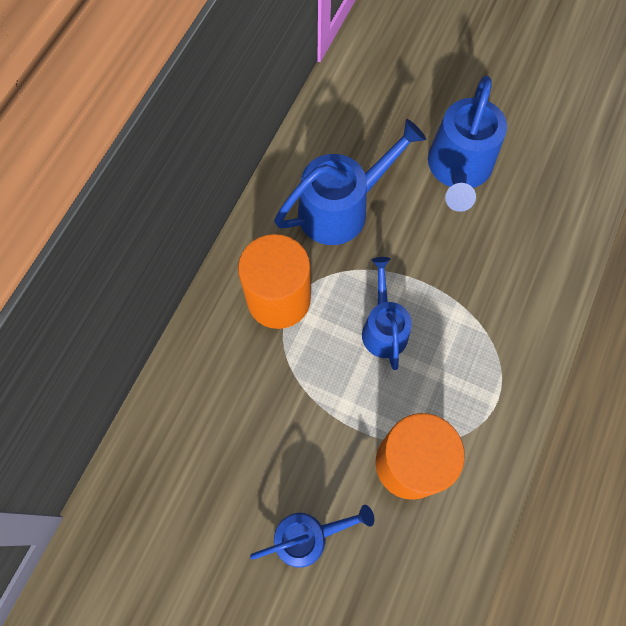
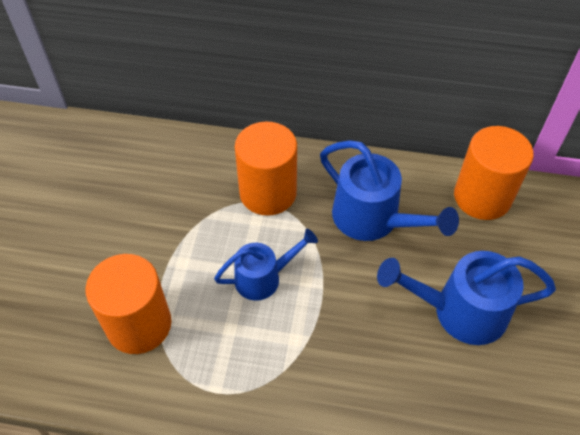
camera: 75 degrees right, 15 degrees down
(308, 536) = (66, 260): blue watering can -> none
(342, 108) = (482, 197): none -> orange cylinder

